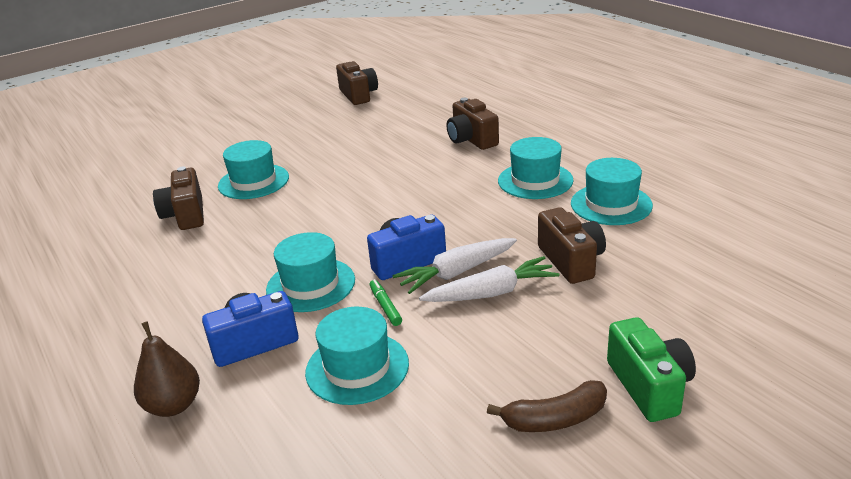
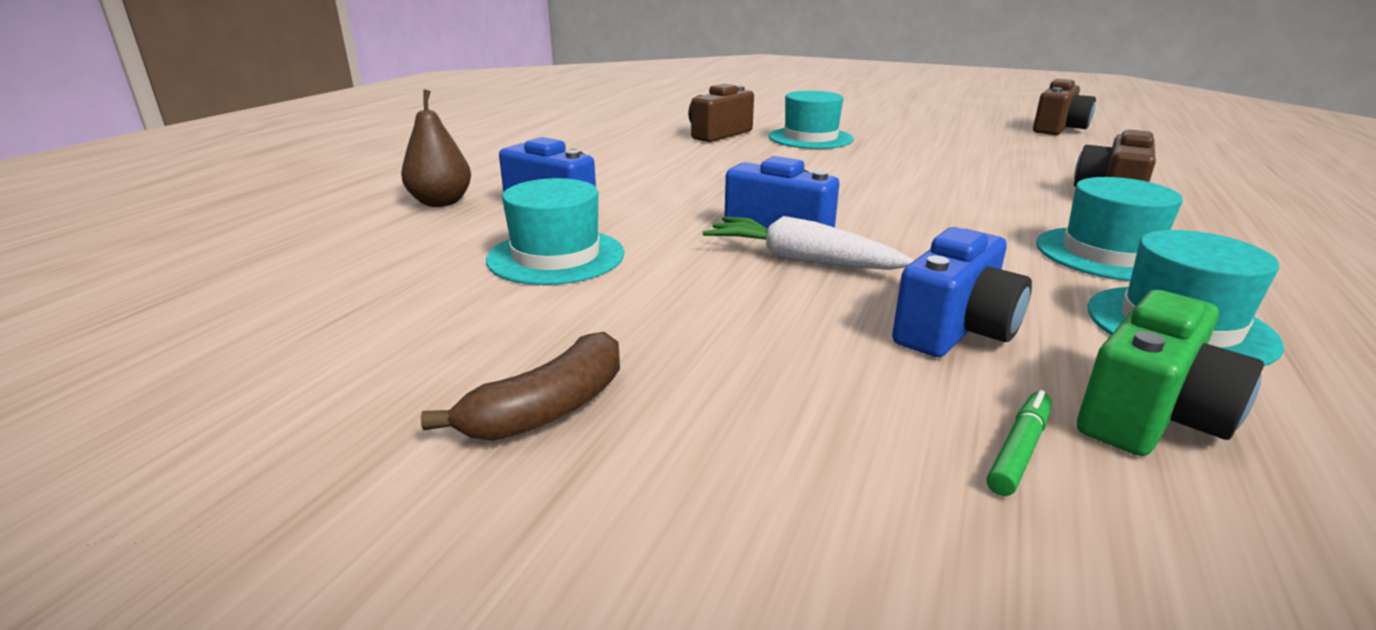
camera: 55 degrees right, 5 degrees down
(311, 285) = (676, 201): turquoise hat -> none
(385, 306) = (681, 241): green marker -> green marker (1018, 450)
(491, 293) = (788, 291): white carrot -> none
(554, 419) = (548, 409): brown banana -> brown banana turned 90 degrees counterclockwise
(571, 261) = (955, 329): brown camera -> blue camera
(649, 386) = (705, 490): green camera -> green camera (1150, 415)

